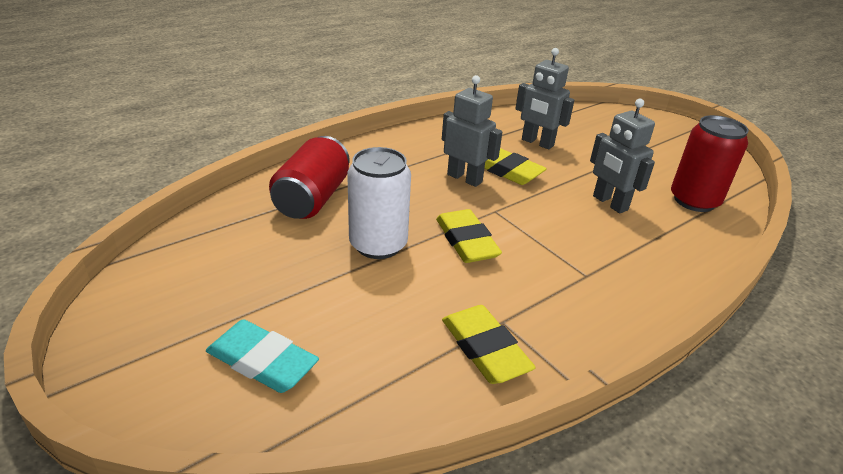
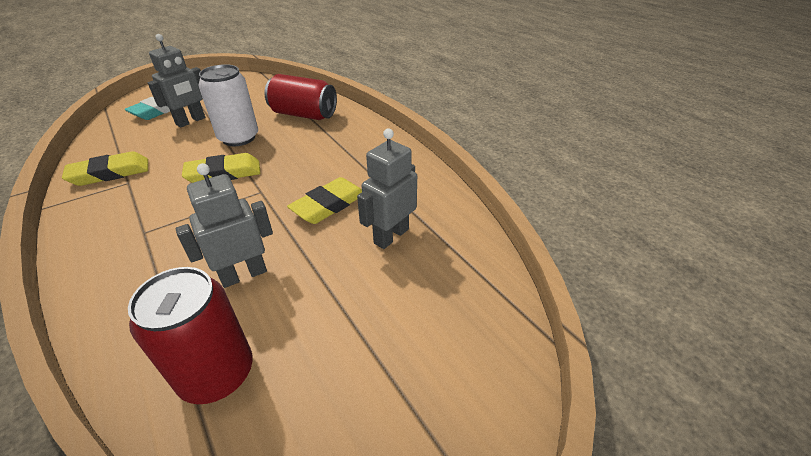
camera: 95 degrees right, 5 degrees up
(465, 178) = (318, 178): grey robot -> grey robot (191, 121)

